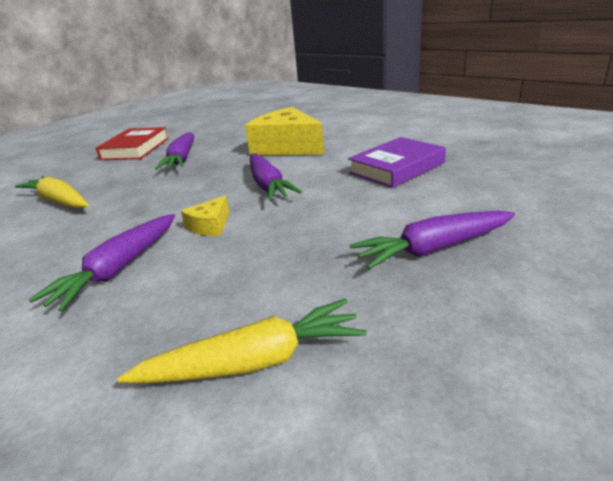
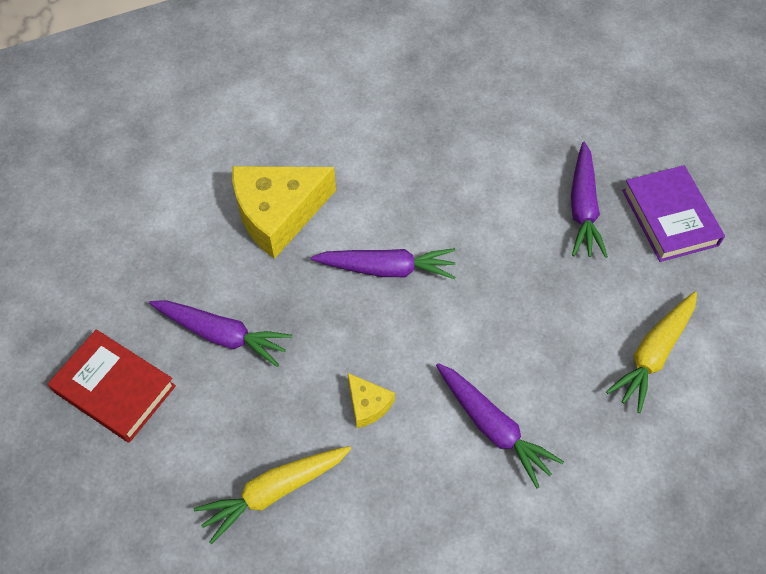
camera: 70 degrees left, 30 degrees up
(210, 226) = (451, 341): yellow cheese -> yellow cheese (367, 404)
(254, 362) = (653, 354): yellow carrot -> yellow carrot turned 150 degrees counterclockwise
(397, 168) = (425, 152): purple book -> purple book (669, 217)

